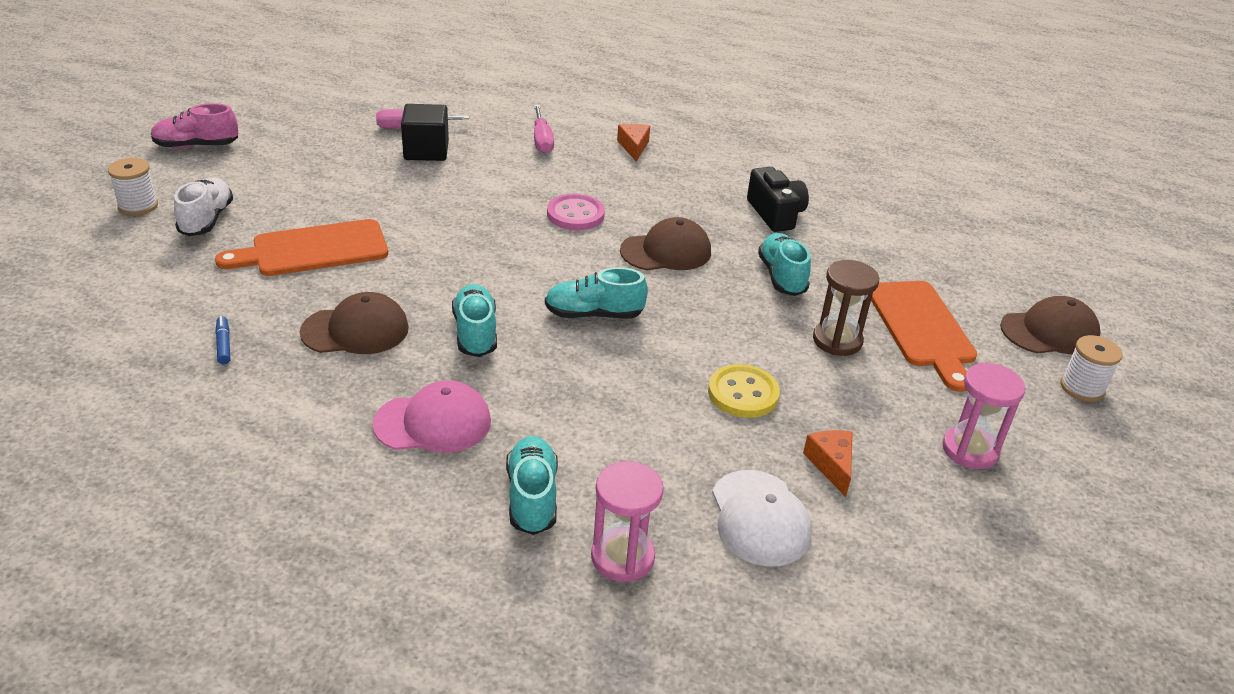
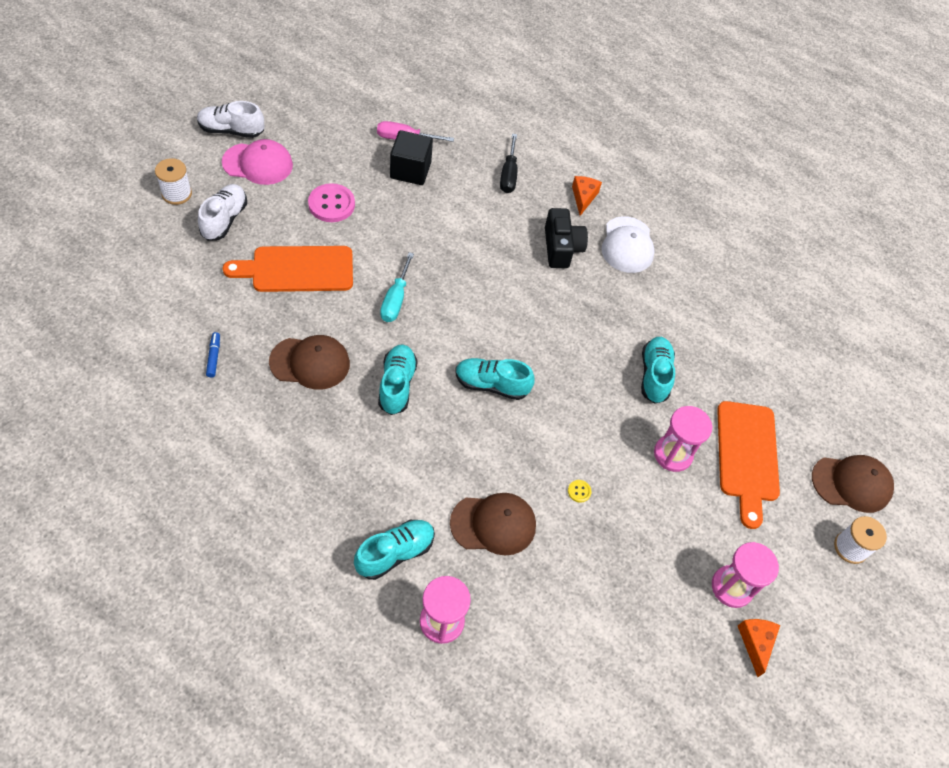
camera: 10 degrees right, 20 degrees up
(196, 146) = (231, 130): pink shoe -> white shoe
(433, 423) = (344, 467): pink cap -> pink cap (258, 164)
(446, 258) = (395, 299): none -> turquoise screwdriver
(532, 497) = (395, 553): turquoise shoe -> turquoise shoe turned 45 degrees clockwise
(542, 140) = (508, 175): pink screwdriver -> black screwdriver
(575, 214) = (510, 270): pink button -> pink button (331, 204)
(666, 251) = (570, 327): brown cap -> brown cap (493, 524)
(743, 393) = (579, 491): yellow button -> yellow button, size x0.43
(759, 518) = (549, 611): white cap -> white cap (627, 245)
(775, 214) = (675, 302): black camera -> black camera (561, 248)
(831, 465) = (620, 576): orange cheese -> orange cheese (755, 643)
(837, 341) = (673, 454): brown hourglass -> pink hourglass

